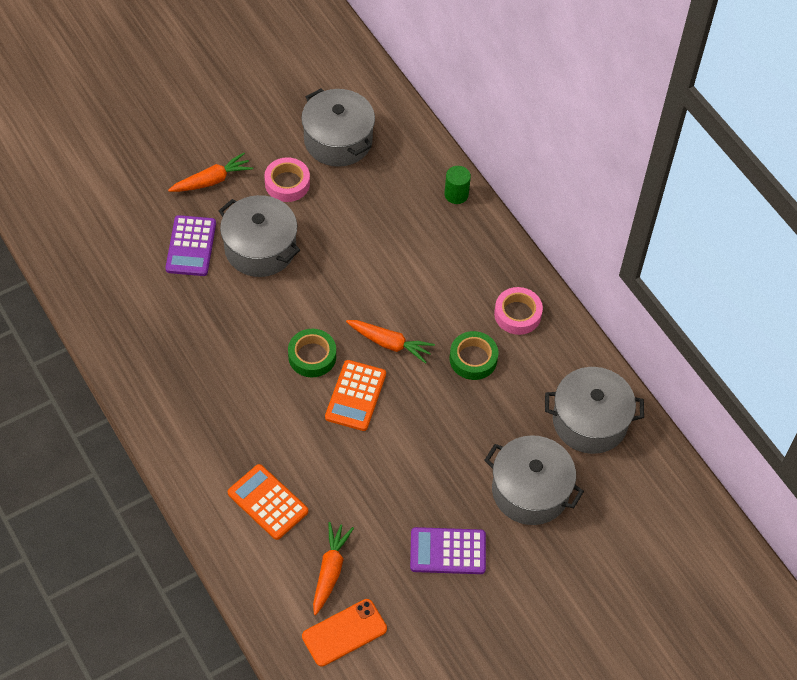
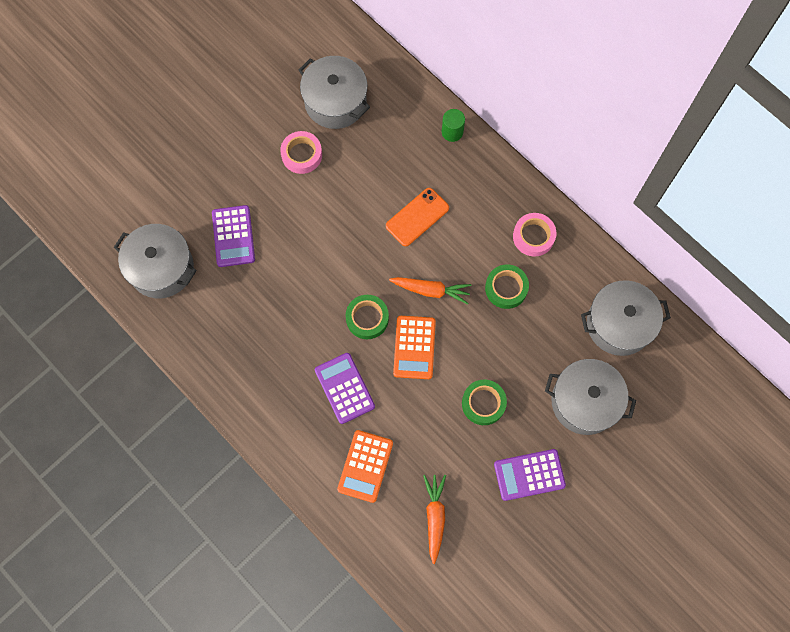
camera: 10 degrees left, 15 degrees up
(212, 180) = (234, 167): orange carrot -> none
(260, 248) = (295, 224): grey pot -> grey pot (161, 268)
(267, 420) = (344, 388): none -> purple calculator
(268, 502) = (365, 466): orange calculator -> orange calculator turned 105 degrees counterclockwise
(344, 633) = (461, 571): orange phone -> orange phone (417, 217)
(416, 468) = (483, 403): none -> green tape

